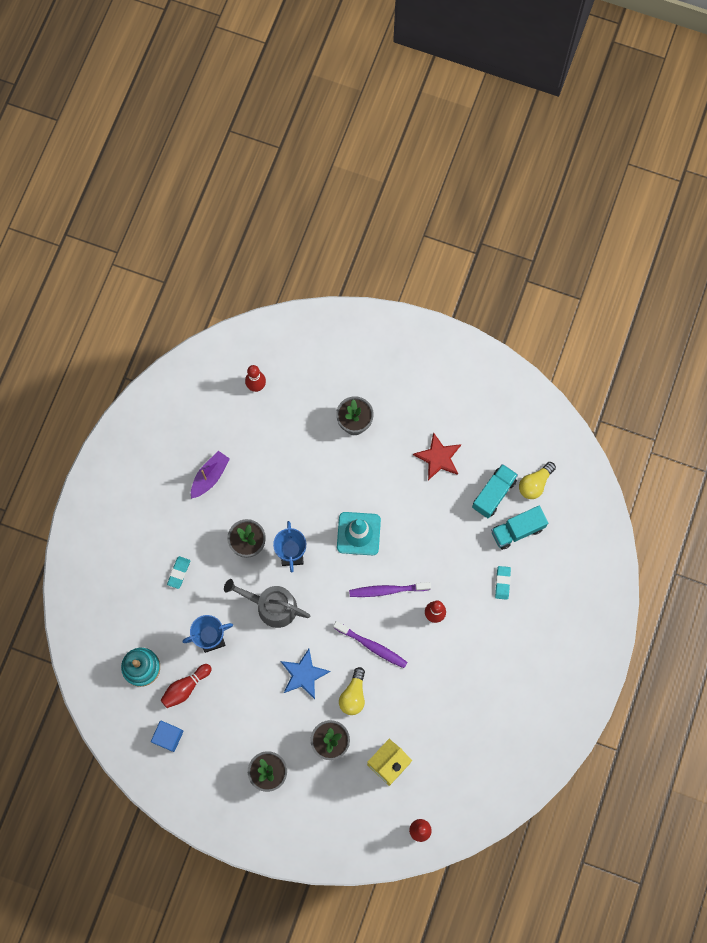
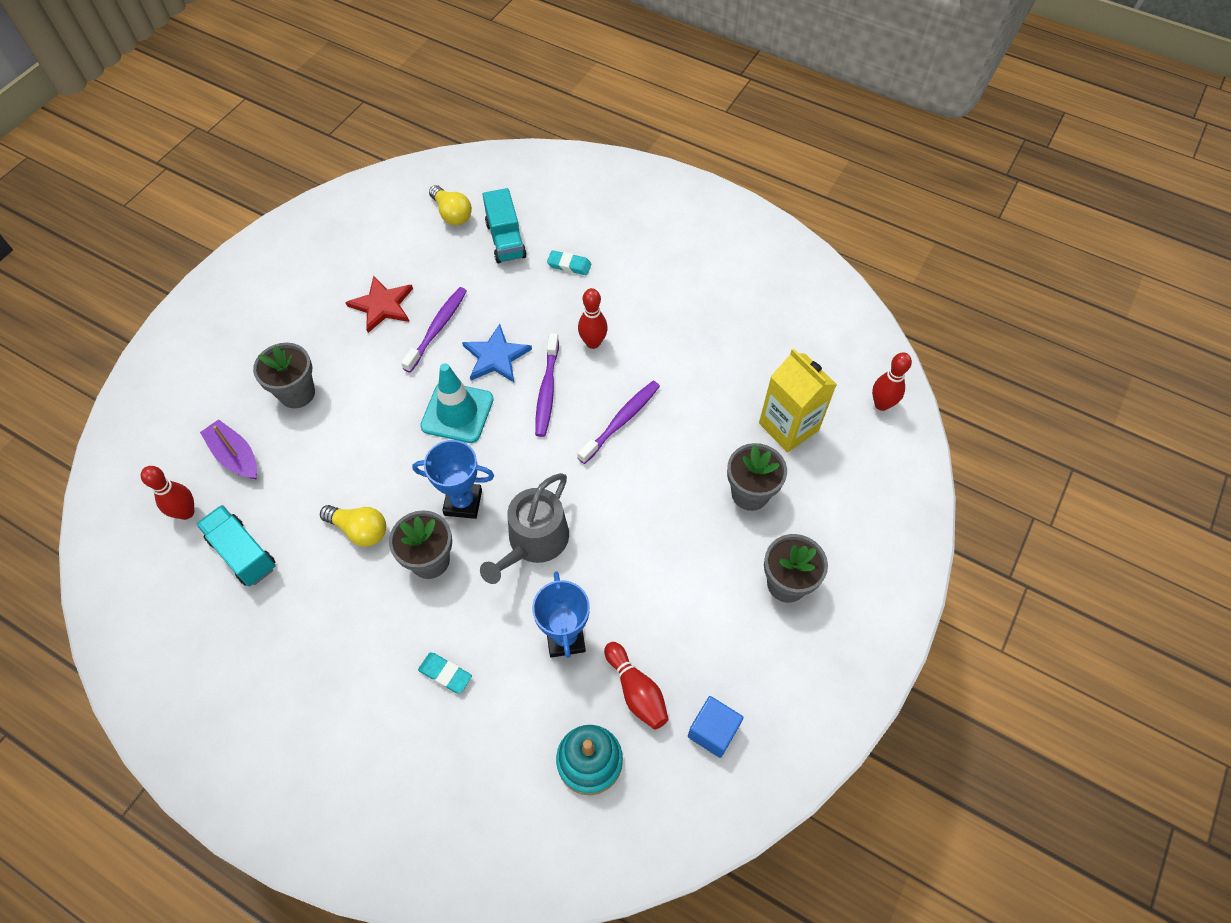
camera: 80 degrees left, 15 degrees down
(210, 476) = (303, 602): purple boat -> purple boat (235, 456)
(303, 674) = (646, 514): blue star -> blue star (496, 357)
(353, 695) = (686, 454): yellow light bulb -> yellow light bulb (359, 530)
(425, 501) = (437, 328): none -> purple toothbrush
(493, 494) = (451, 256): turquoise truck -> turquoise truck (243, 553)

